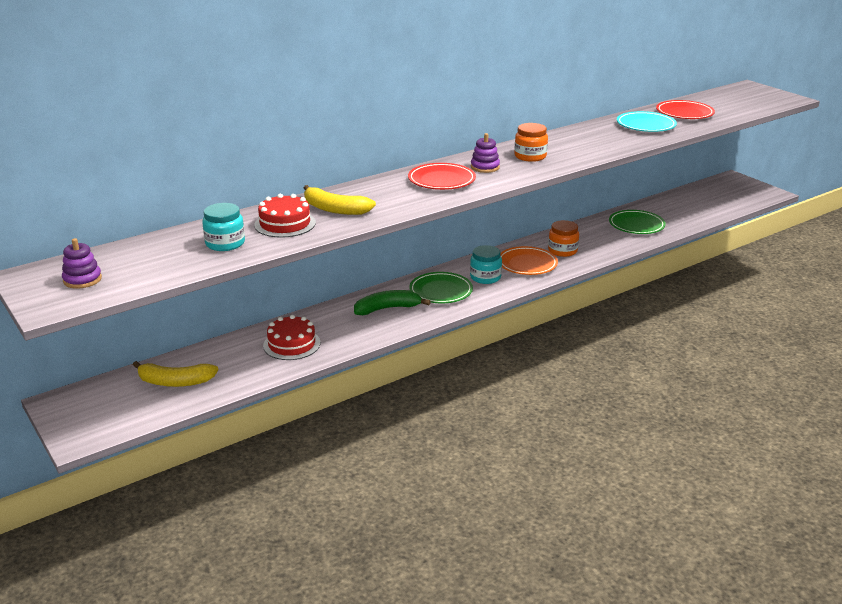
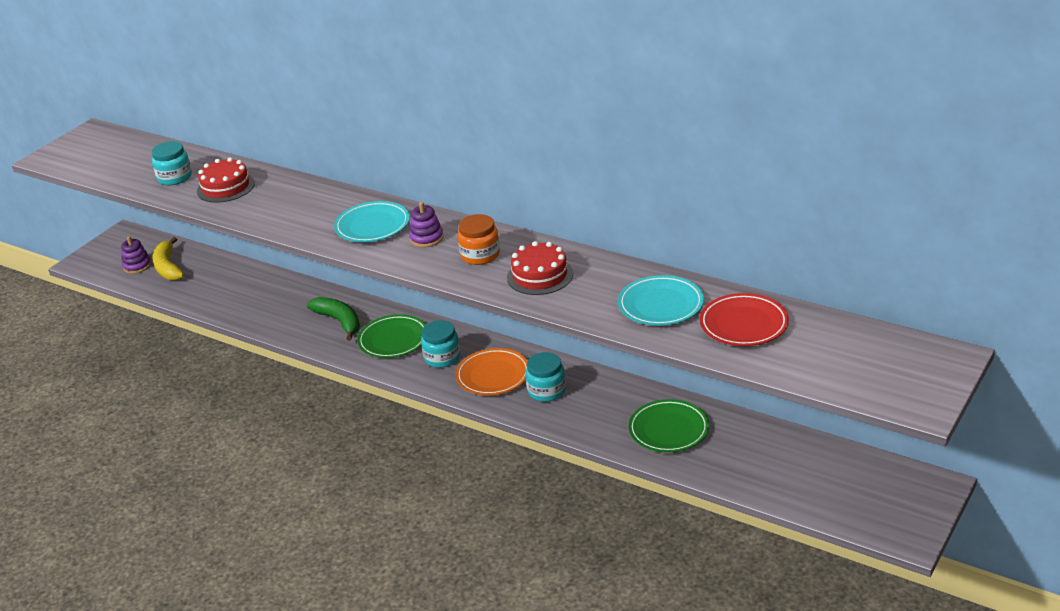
camera: 70 degrees right, 5 degrees up
(82, 280) = (91, 151): purple stacking toy -> purple stacking toy (137, 266)
(292, 344) = (249, 296): red cake -> red cake (540, 275)
(334, 209) = (269, 197): yellow banana -> none
(441, 180) = (372, 226): red plate -> turquoise plate
(562, 251) = (546, 391): orange jar -> turquoise jar

